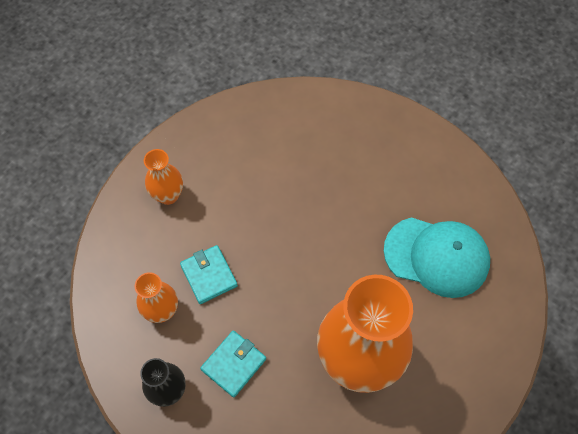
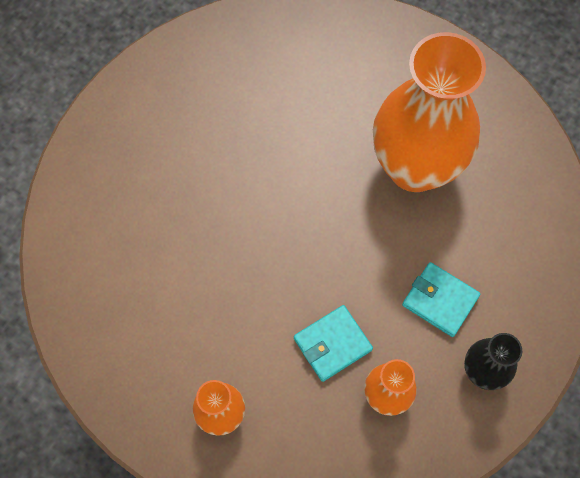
camera: 95 degrees left, 5 degrees up
(436, 256) = (282, 89): turquoise cap -> none

